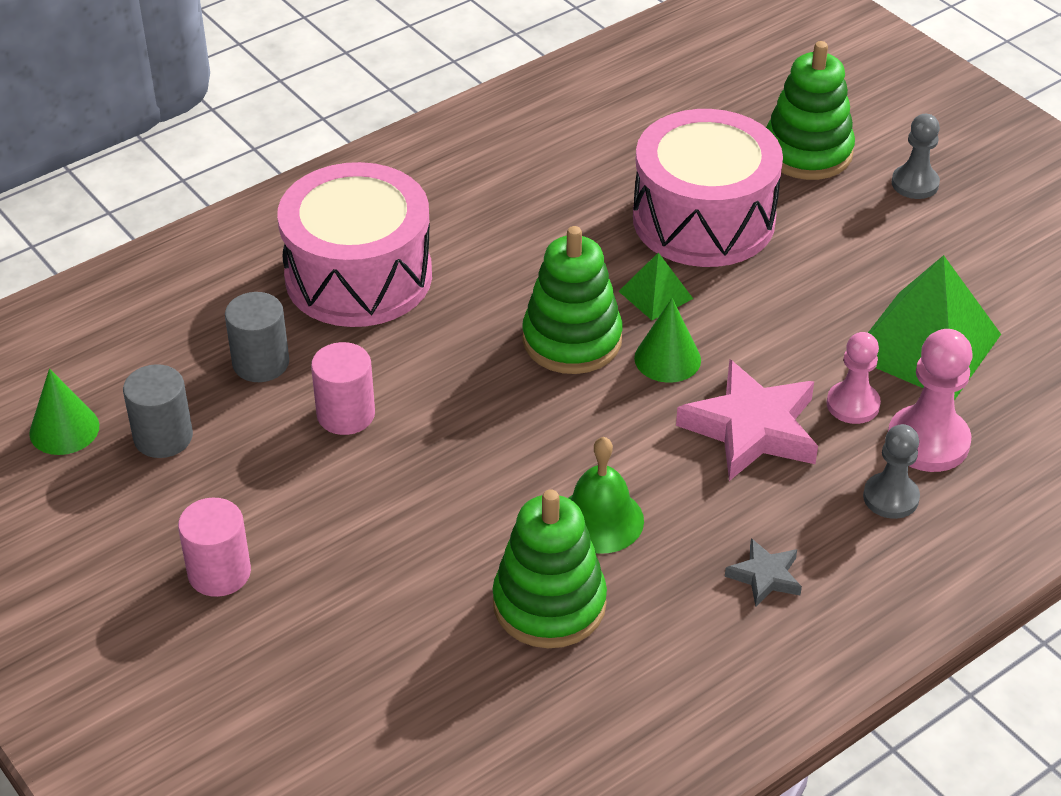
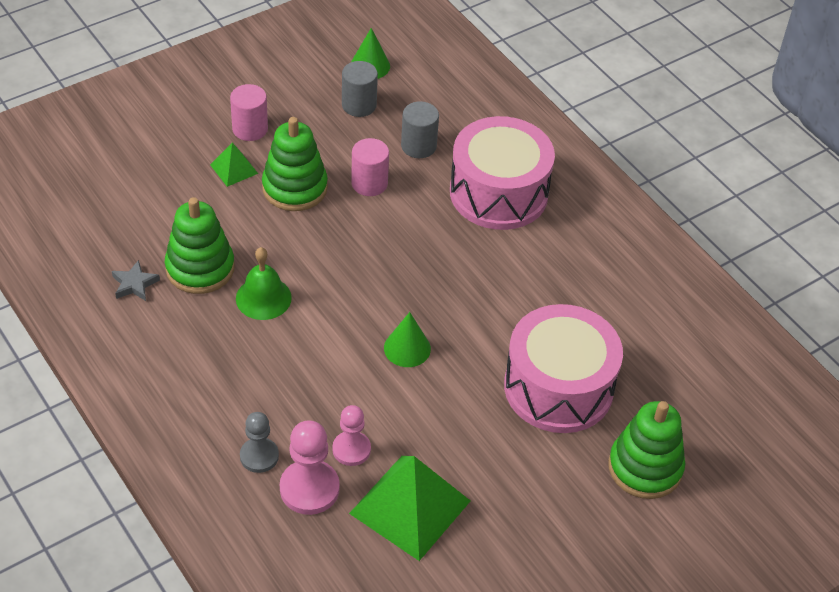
camera: 90 degrees right, 5 degrees up
(572, 340) = (429, 298): green stacking toy -> green stacking toy (295, 188)
(655, 295) = (474, 349): green pyramid -> green pyramid (234, 169)
(751, 428) = (334, 386): pink star -> none
(765, 576) = (202, 376): grey star -> grey star (134, 284)
(915, 184) = (606, 537): grey pawn -> none

